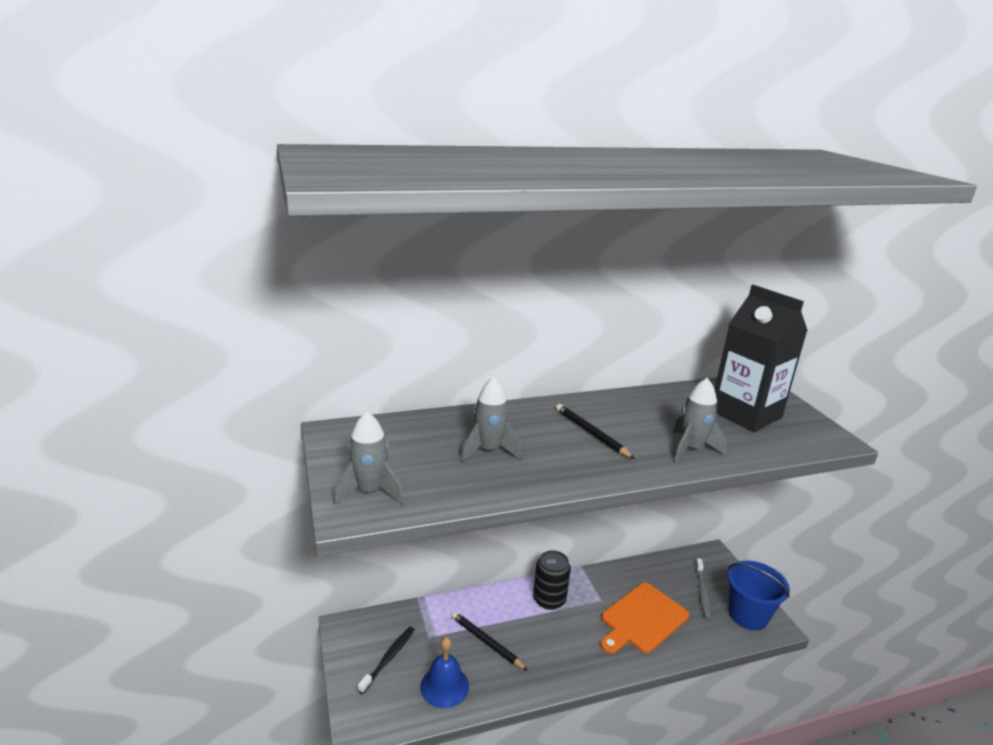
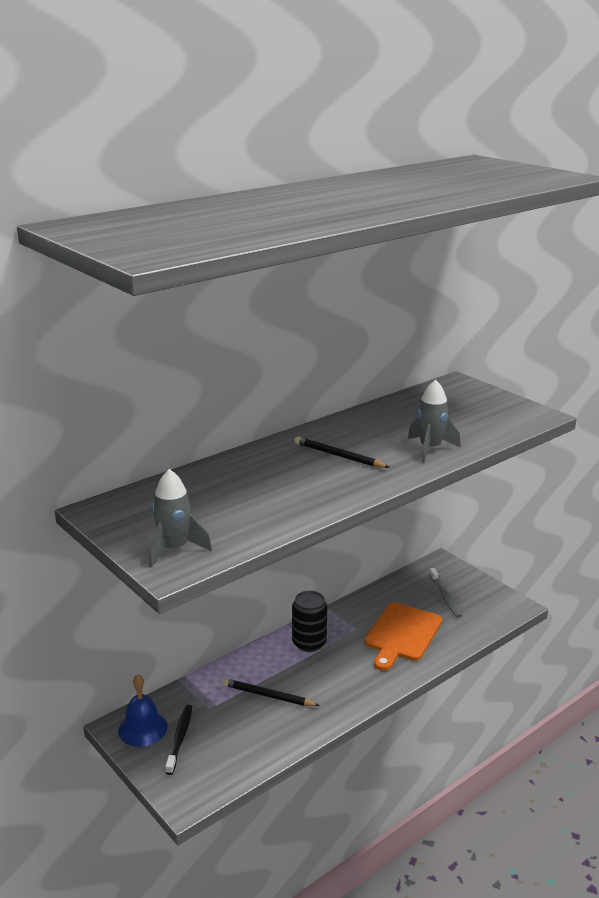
camera: 20 degrees left, 0 degrees up
(444, 686) = (248, 743): blue bell -> blue bell (142, 728)
(489, 450) = (257, 491): grey rocket -> none
(745, 414) = (459, 410): black carton -> none
(748, 615) = (491, 604): blue bucket -> none

